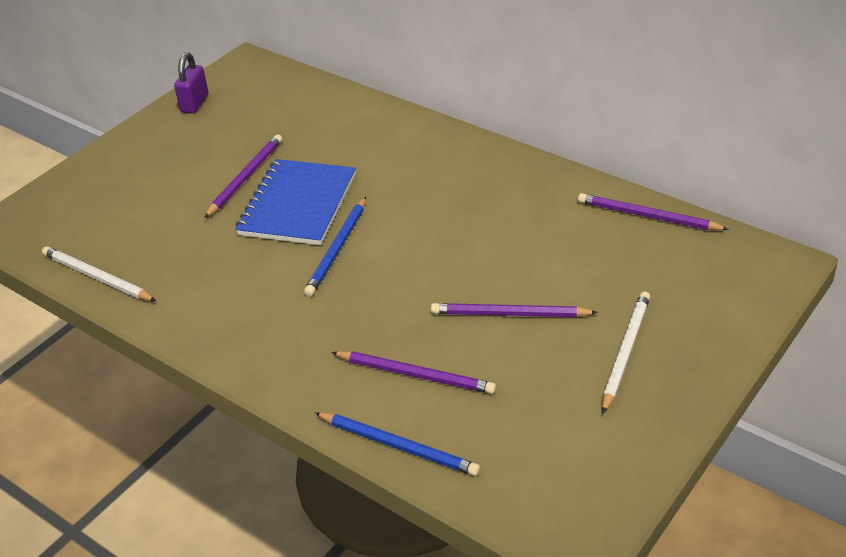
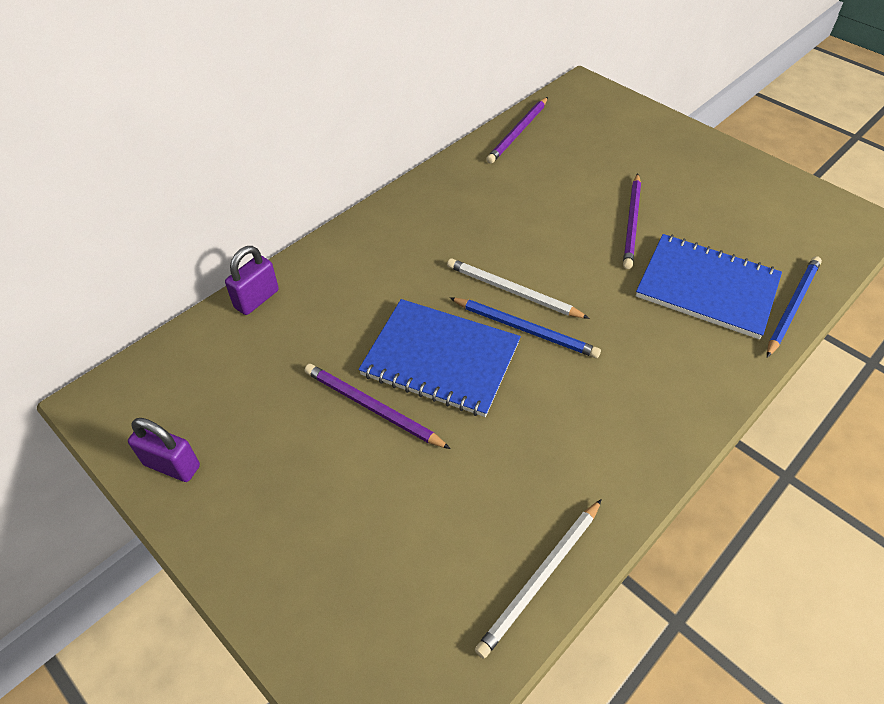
camera: 85 degrees left, 10 degrees up
(351, 102) = (257, 299): none -> purple padlock
(416, 374) = (707, 287): purple pencil -> blue notebook
(625, 352) = (676, 170): white pencil -> white pencil (512, 291)

